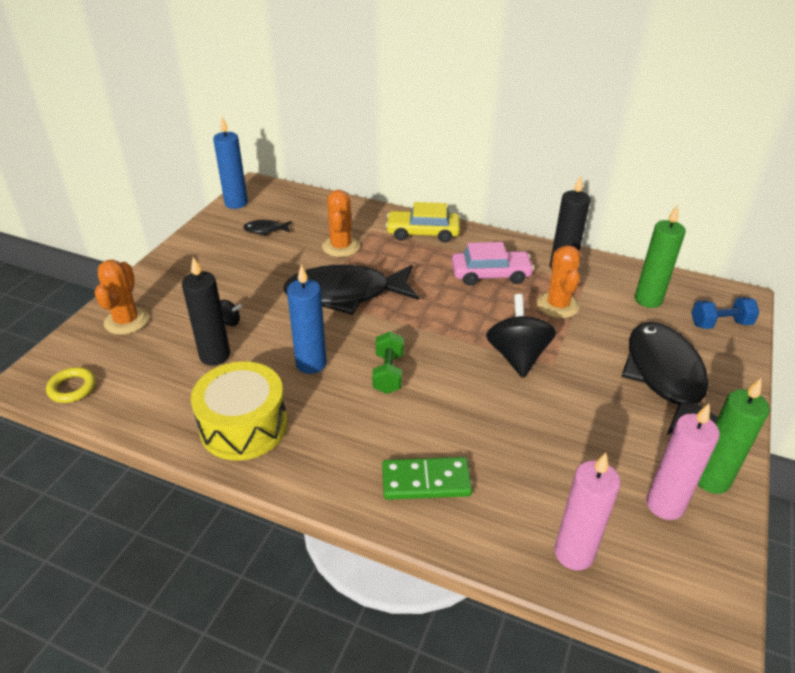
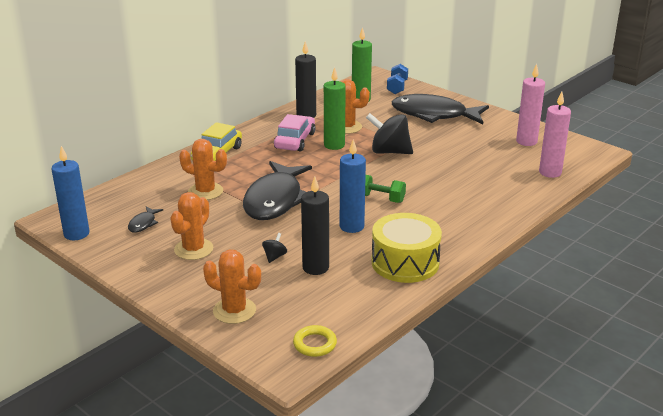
camera: 70 degrees left, 10 degrees down
(229, 269) = (193, 249): none -> orange cactus
(426, 481) = (484, 203): green domino -> none
(711, 480) = (514, 126): green candle -> green candle (334, 145)

